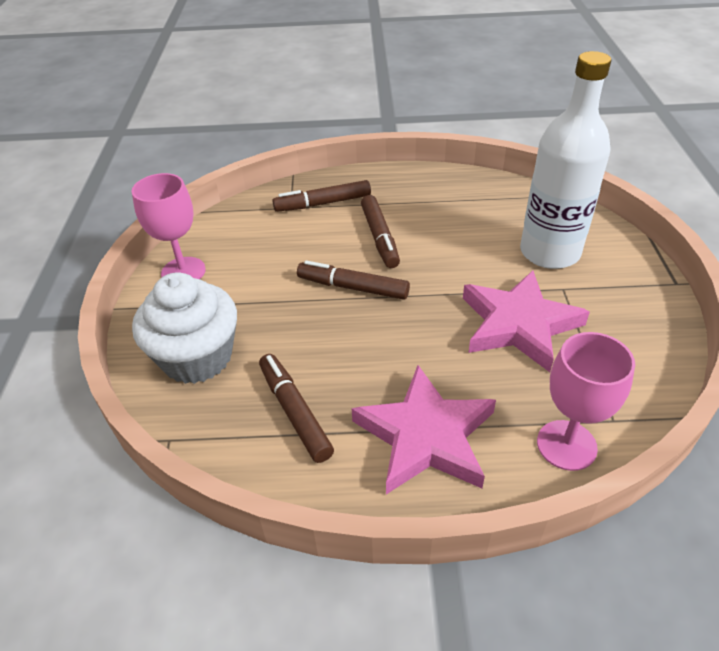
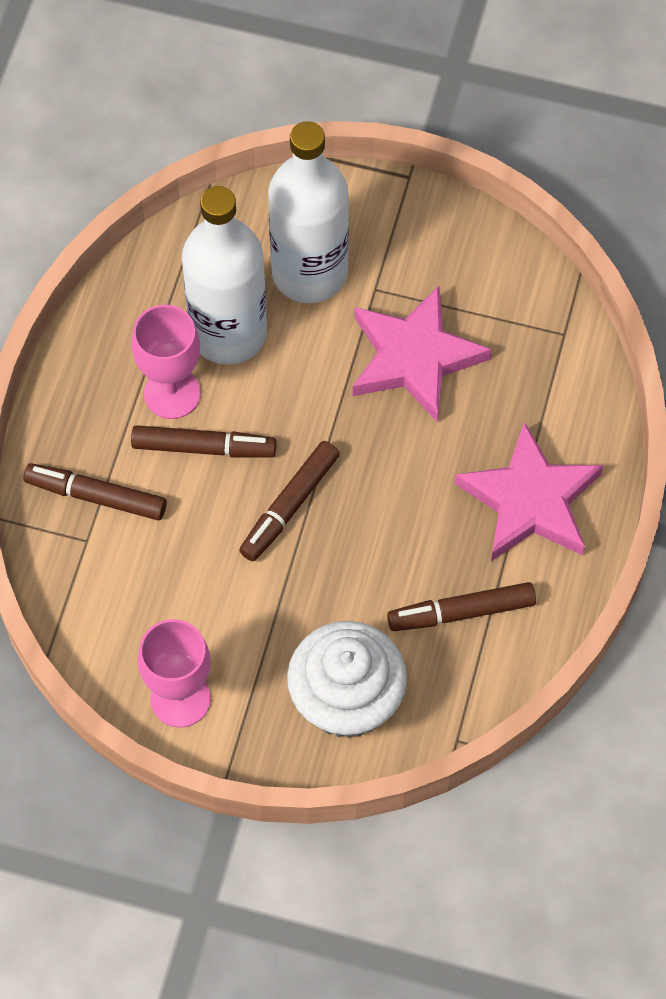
camera: 75 degrees left, 20 degrees up
(323, 203) = (96, 496): brown marker -> brown marker turned 105 degrees clockwise
(474, 228) = (228, 333): none -> white bottle
(566, 445) = (578, 386): pink goblet -> pink goblet (172, 393)

